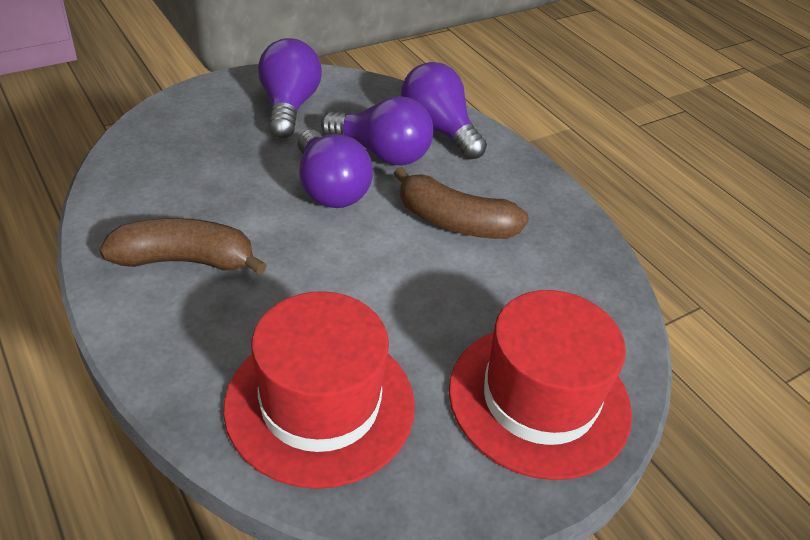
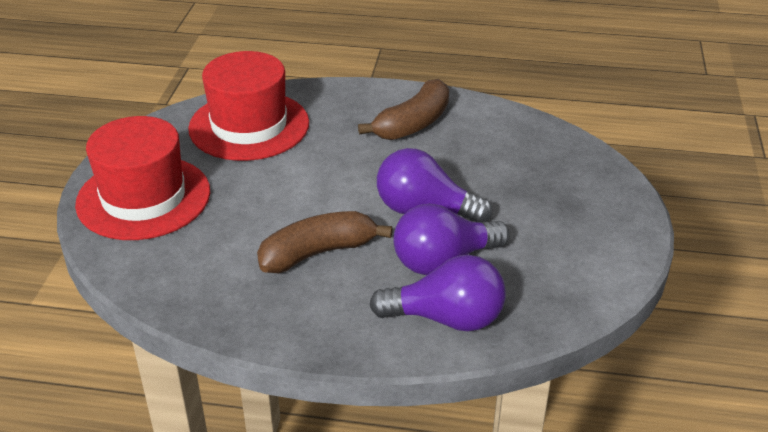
camera: 135 degrees right, 5 degrees down
(288, 106) = (566, 241): purple light bulb -> none

